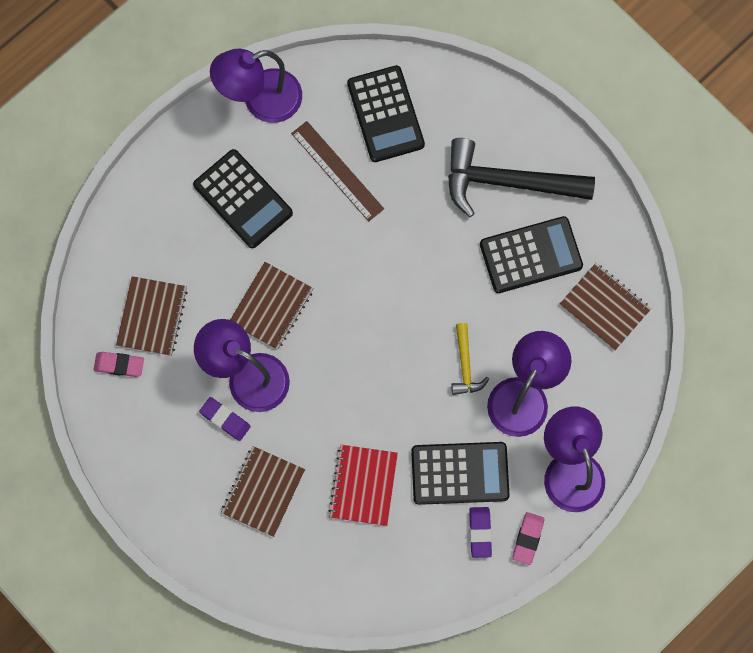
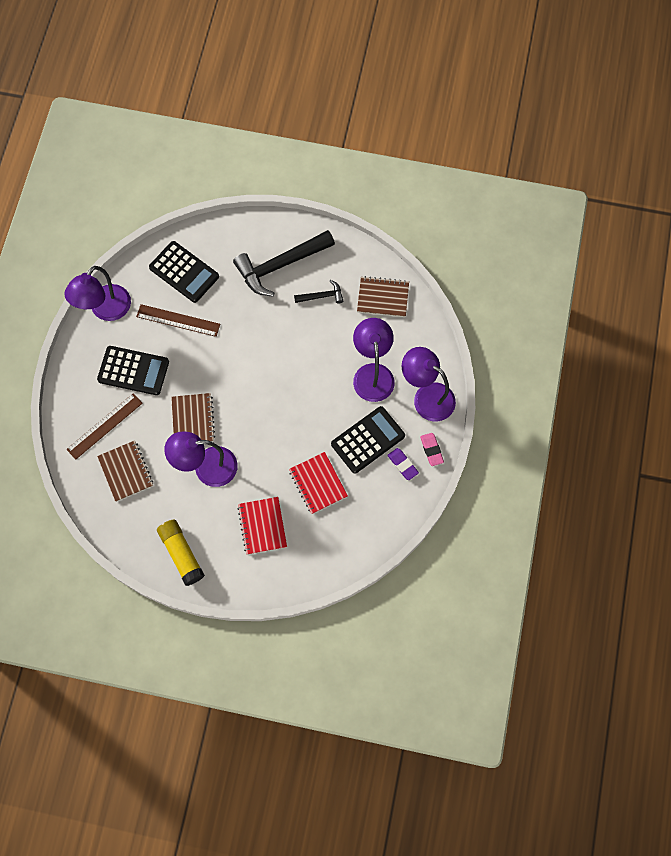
camera: 35 degrees left, 5 degrees down
(119, 365) = (125, 512): pink eraser -> none
(149, 460) = (181, 554): none -> yellow glue stick
(165, 245) = (104, 426): none -> brown ruler
(225, 419) = (211, 501): purple eraser -> none
(263, 491) = (262, 526): brown notebook -> red notebook
(465, 365) = (328, 379): yellow hammer -> none
(531, 255) = (322, 296): black calculator -> black hammer

